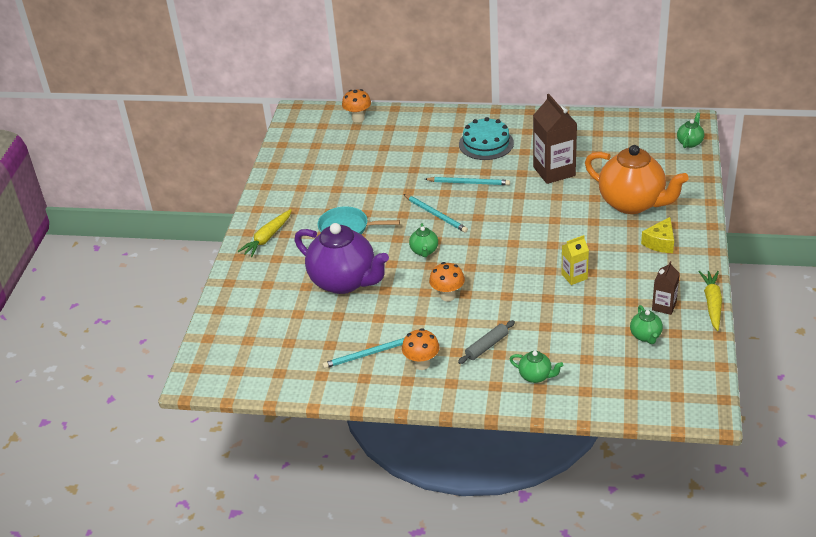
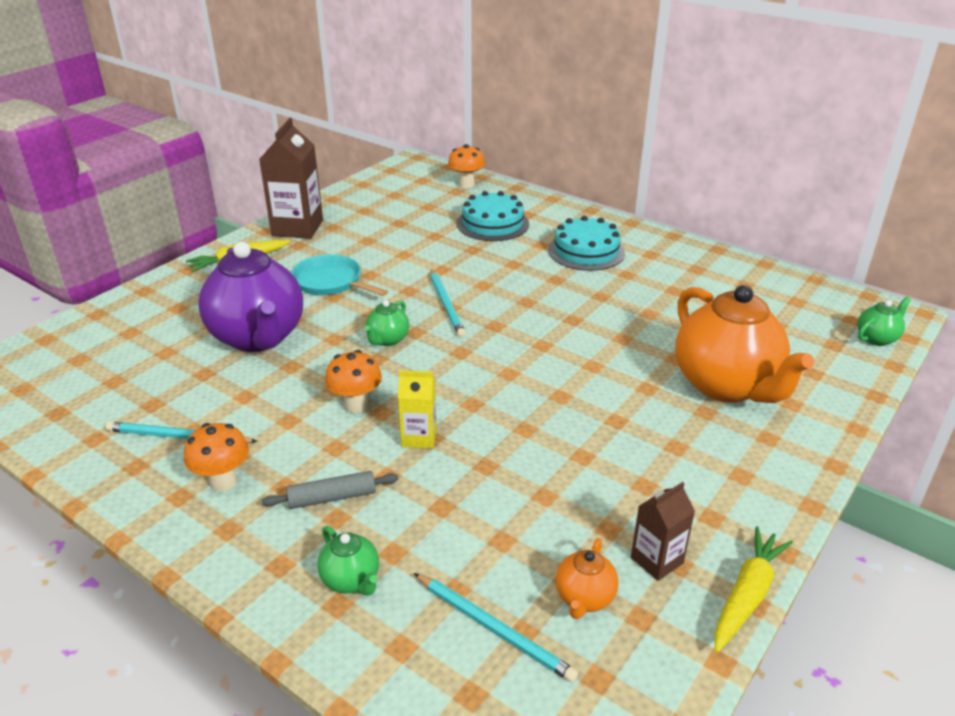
camera: 25 degrees right, 5 degrees down
(407, 144) = (493, 224): none -> turquoise cake
(469, 183) = (523, 284): turquoise pencil -> turquoise pencil (494, 628)
(554, 171) = (645, 308): brown carton -> brown carton (297, 228)
(574, 276) = (552, 452): yellow carton -> yellow carton (419, 437)
(645, 336) = (584, 598): green teapot -> orange teapot
(660, 243) = (727, 457): yellow cheese -> none

